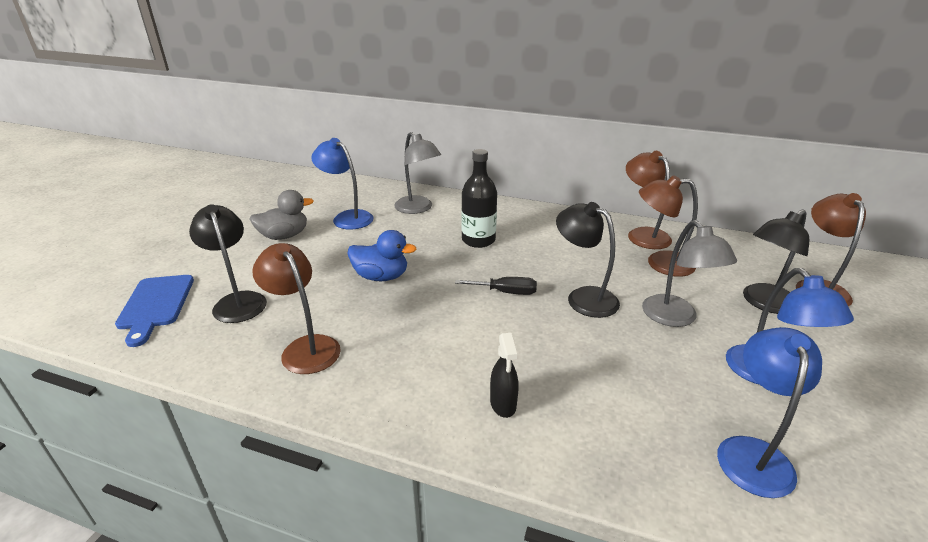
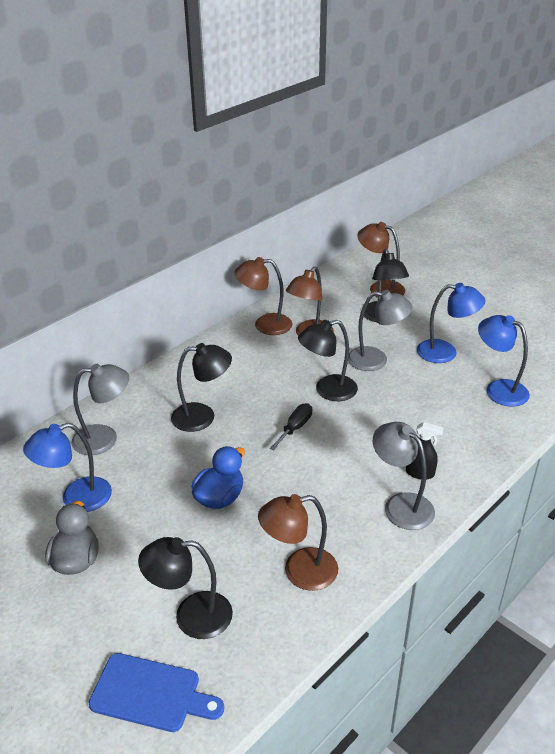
camera: 65 degrees left, 5 degrees up
(437, 399) = (401, 505): none -> grey lamp
(478, 240) = (202, 416): black bottle -> black lamp

